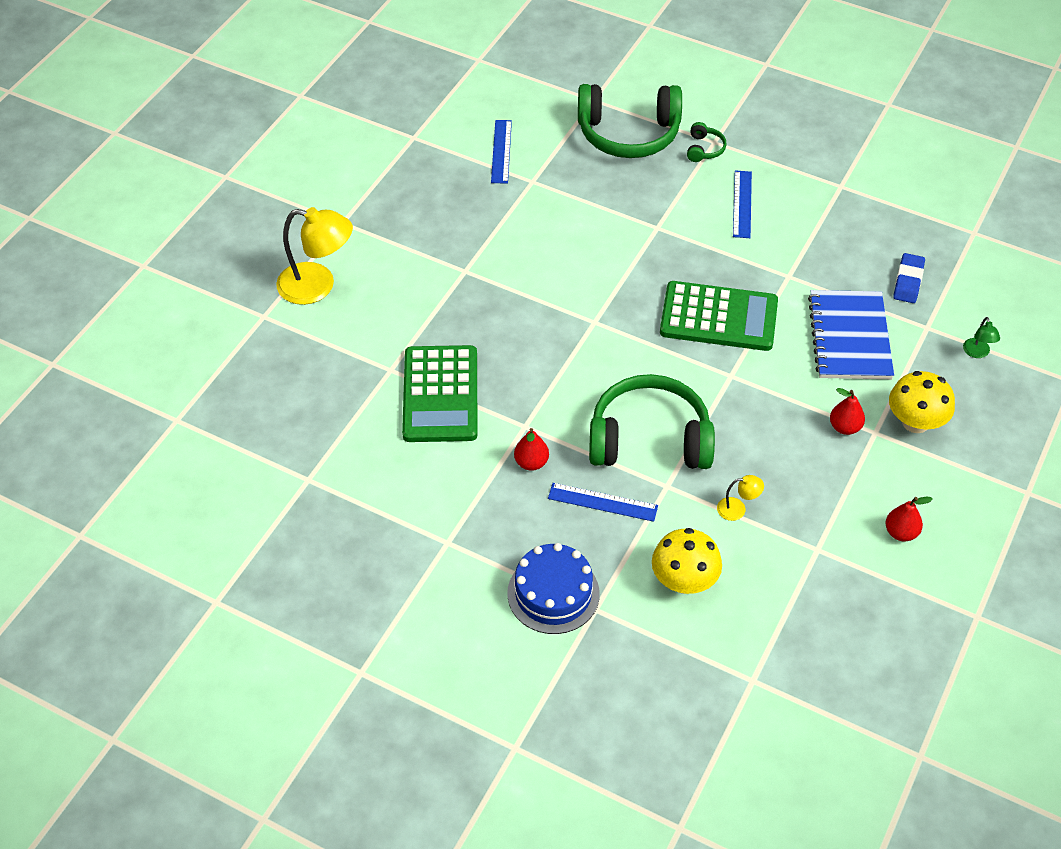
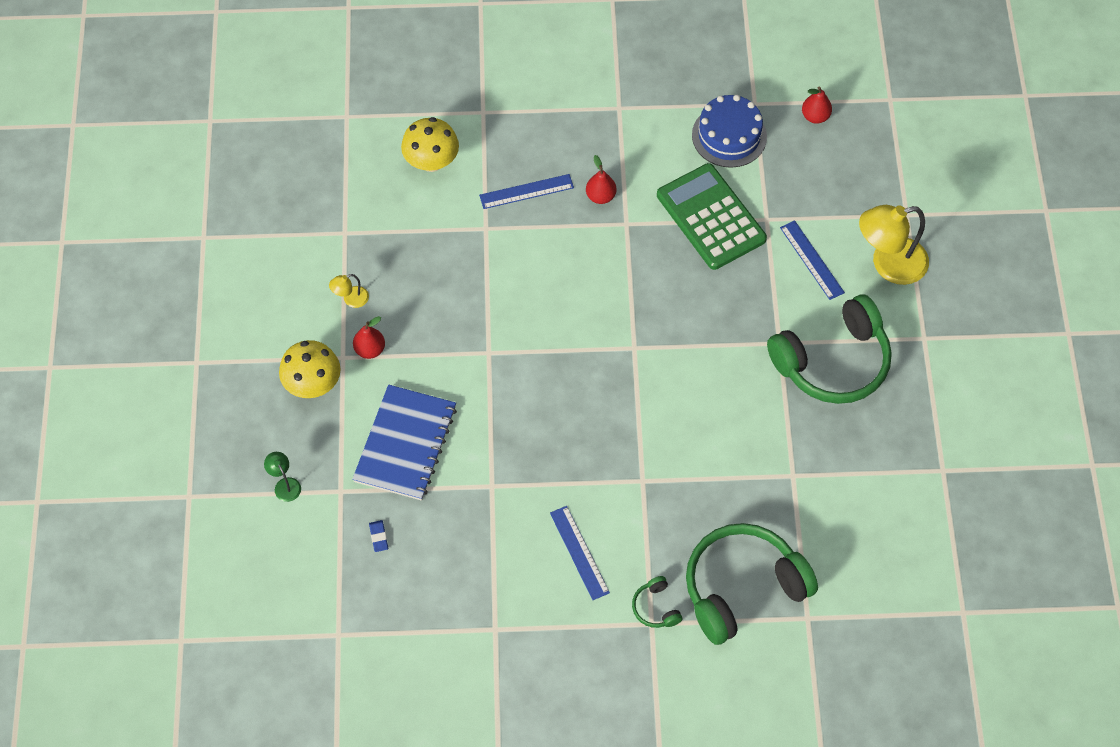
camera: 150 degrees right, 10 degrees up
(501, 151) = (848, 497): blue ruler -> blue ruler (811, 260)
(553, 593) = (519, 108): blue cake -> blue cake (729, 136)
(649, 440) = (521, 260): green headphones -> green headphones (832, 361)
(718, 317) = (530, 407): green calculator -> none
(737, 509) = (421, 235): yellow lamp -> yellow lamp (351, 299)
(849, 337) = (405, 444): blue notebook -> blue notebook turned 45 degrees clockwise
(901, 532) = (286, 277): red pear -> red pear (815, 116)
(908, 281) = (379, 537): blue eraser -> blue eraser, size x0.59

